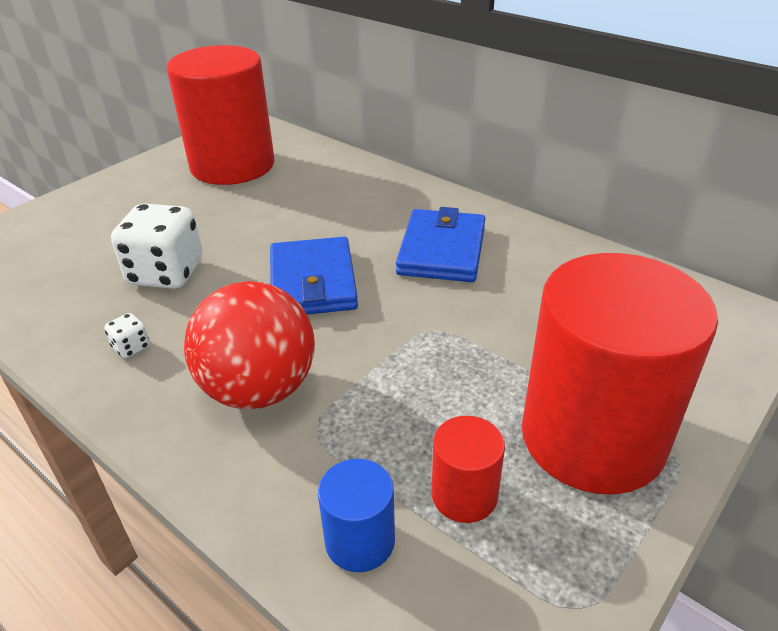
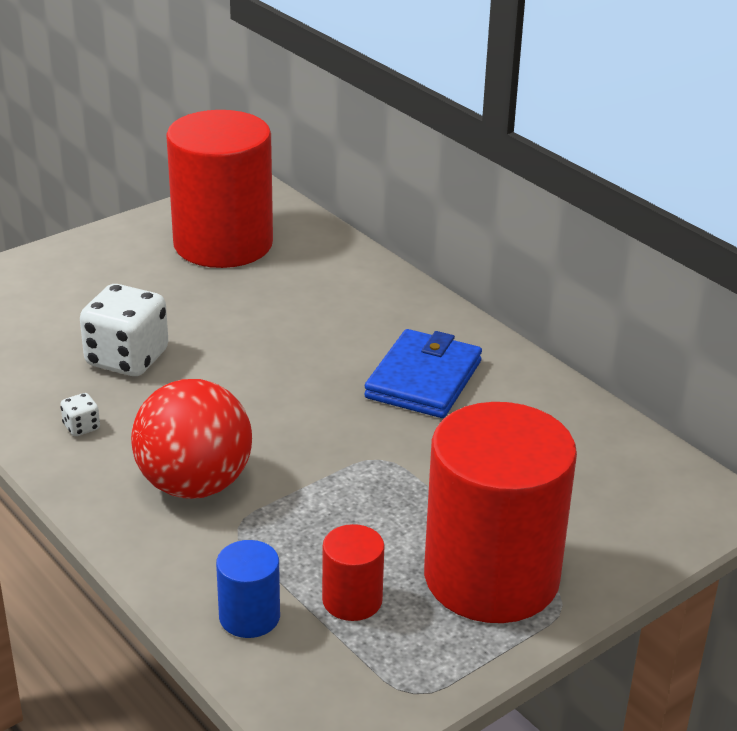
camera: 10 degrees right, 5 degrees down
(312, 282) = (274, 392): blue wallet -> none

